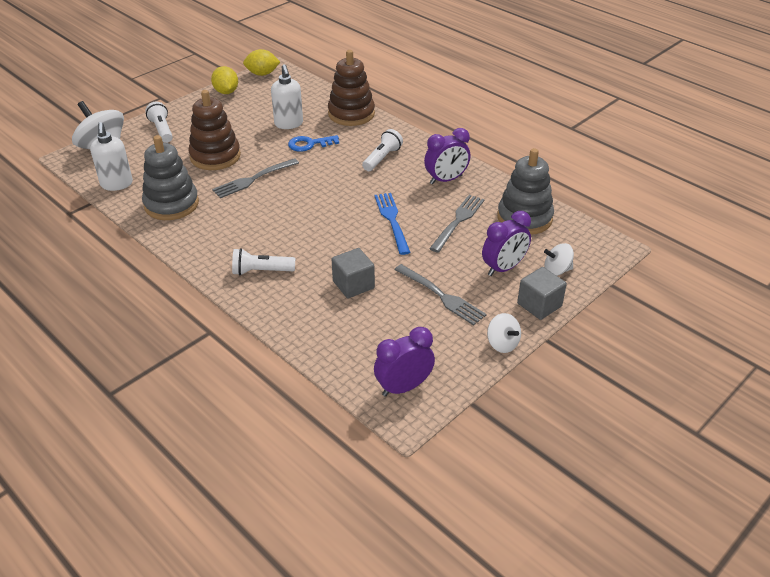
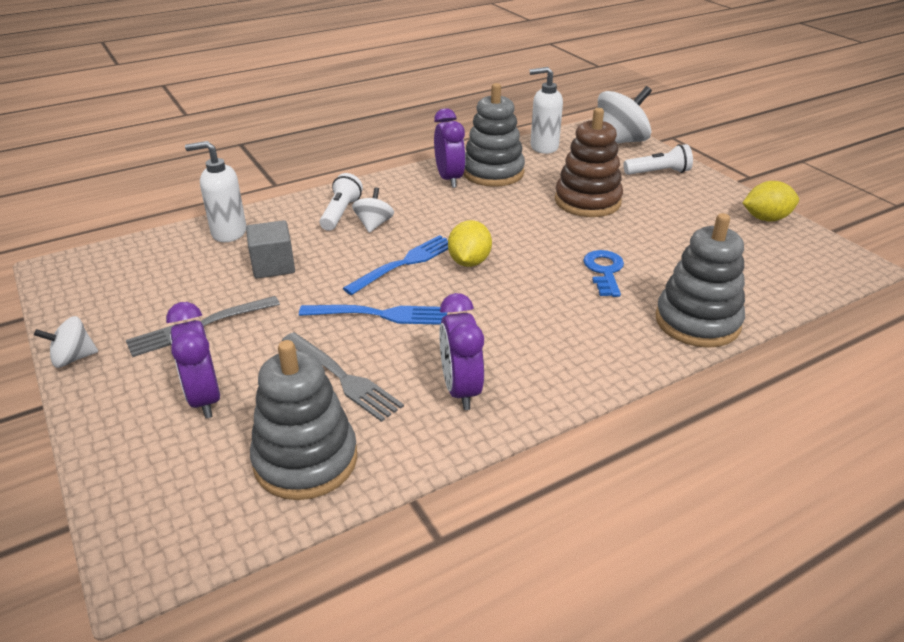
camera: 105 degrees right, 5 degrees down
(253, 179) = (526, 222): grey fork -> none
(262, 74) = (833, 252): yellow lemon -> yellow lemon (469, 262)
(289, 124) = (666, 260): white soap dispenser -> white soap dispenser (228, 232)
(328, 223) = (404, 263): none -> blue fork
(351, 114) = (697, 322): brown stacking toy -> grey stacking toy
(382, 158) = (547, 332): white flashlight -> none
(403, 387) = (91, 274): purple clock -> purple clock (449, 179)
(539, 305) = (103, 413): grey cube -> none
(557, 270) = (152, 458): white spinning top -> white spinning top (374, 224)

